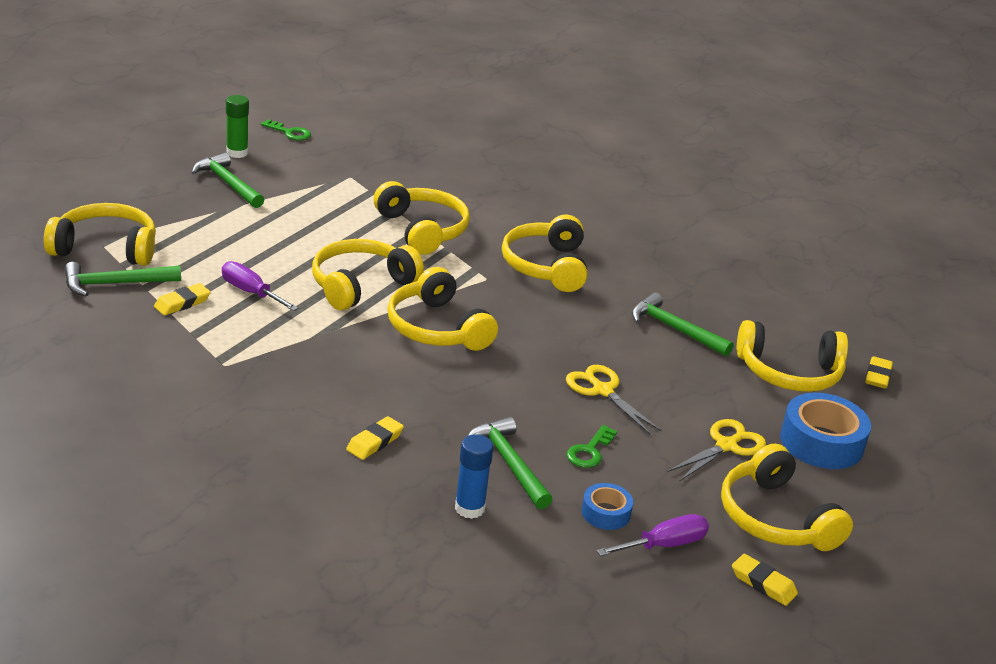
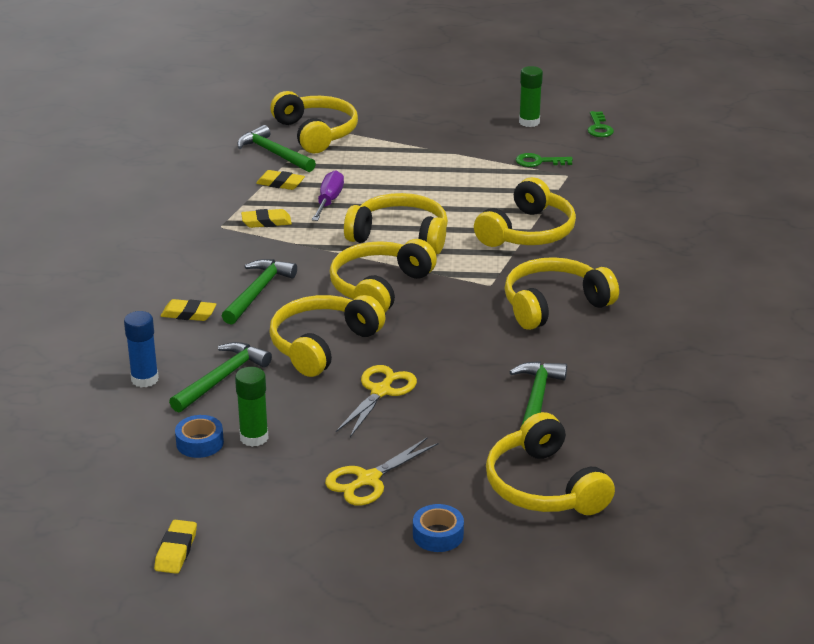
camera: 65 degrees right, 0 degrees up
(228, 183) = (475, 136): green hammer -> green hammer (258, 292)
(589, 451) = (280, 410): green key -> green key (538, 161)
(621, 480) = (254, 438): none -> green glue stick
(664, 545) = (183, 484): purple screwdriver -> none
(726, 446) = (368, 480): yellow scissors -> yellow scissors turned 120 degrees clockwise
(775, 518) = (281, 535): yellow headphones -> yellow headphones (322, 345)
(821, 442) = (438, 535): blue tape -> blue tape, size x0.54
(878, 376) = (611, 546): yellow eraser -> yellow eraser (266, 222)

